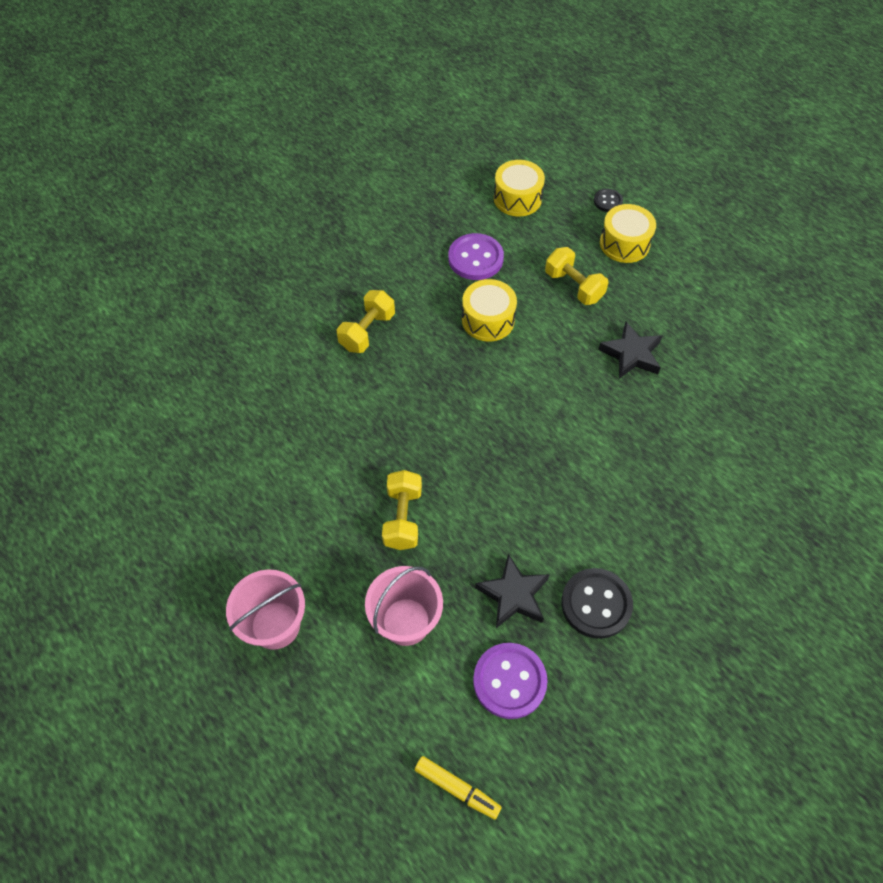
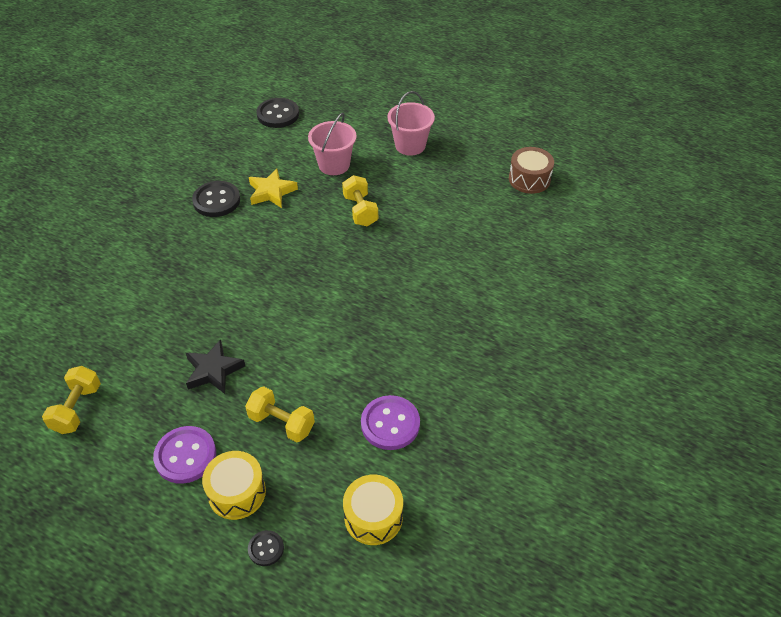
camera: 160 degrees right, 10 degrees down
(154, 498) = (529, 179): none -> brown drum
(367, 331) = (455, 323): yellow dumbbell -> yellow dumbbell (77, 408)
(457, 789) = (278, 114): yellow marker -> black button
(488, 320) = (354, 364): yellow drum -> none
(509, 681) = (262, 156): purple button -> purple button (185, 456)
(513, 595) = (271, 192): black star -> yellow star

